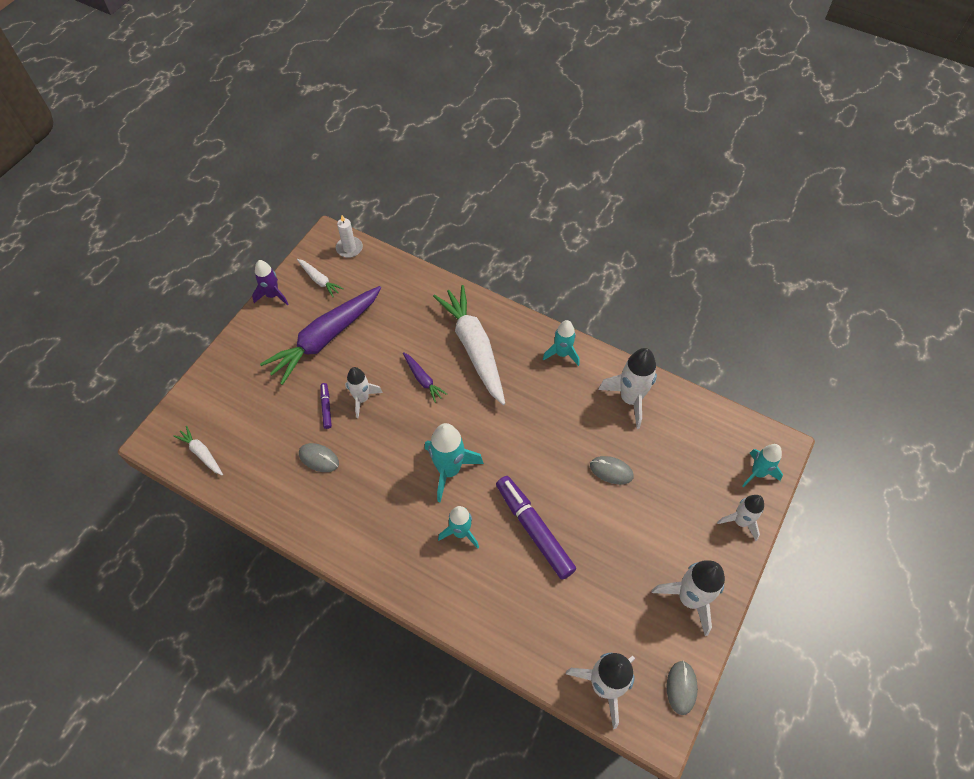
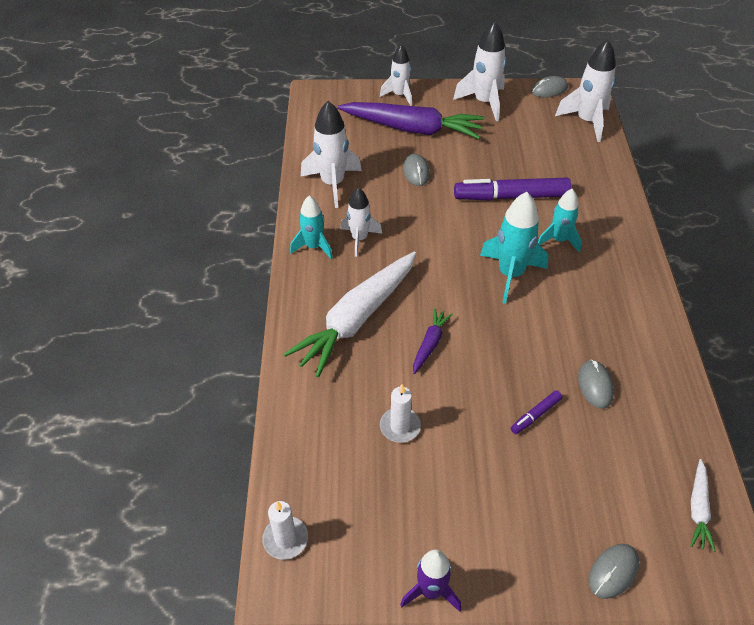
camera: 120 degrees left, 10 degrees down
(211, 382) = (613, 572): none -> grey mouse
(319, 280) = (366, 543): white carrot -> none
(325, 339) = (450, 474): purple carrot -> purple carrot (412, 129)
(362, 399) = (497, 387): white rocket -> white rocket (359, 239)
(375, 330) = (400, 426): none -> white candle
(534, 530) = (512, 197): purple marker -> purple marker turned 60 degrees clockwise
(757, 473) = (349, 97): turquoise rocket -> none

